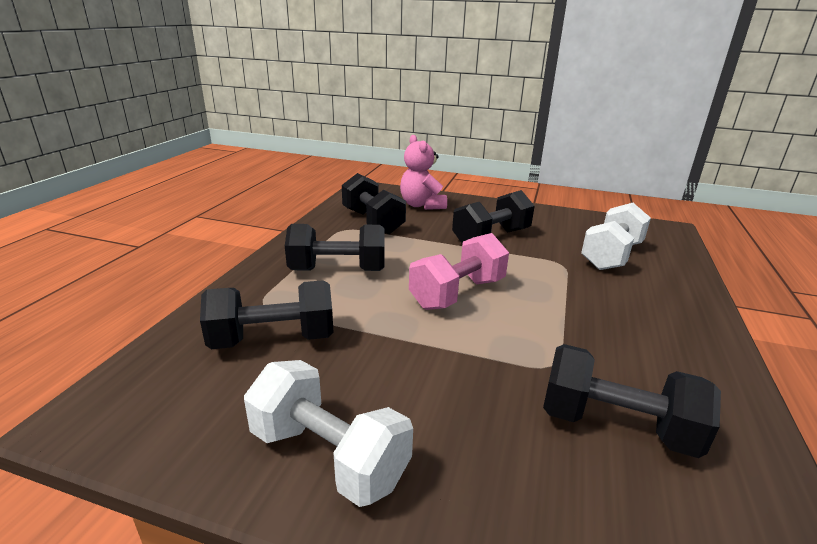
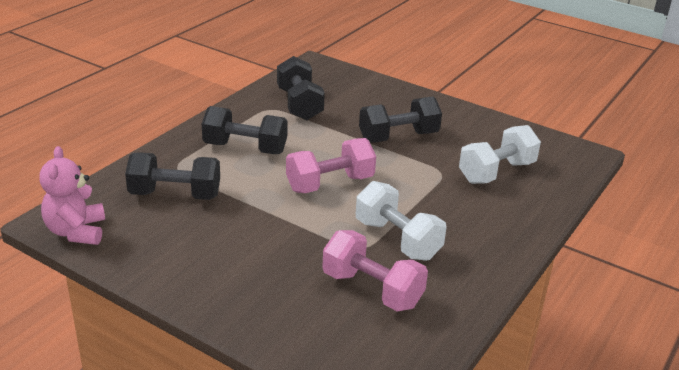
camera: 15 degrees right, 5 degrees up
(329, 456) = (182, 269): white dumbbell -> white dumbbell (397, 239)
(421, 205) = (357, 92): pink teddy bear -> pink teddy bear (76, 232)
(616, 425) = (372, 290): black dumbbell -> pink dumbbell

